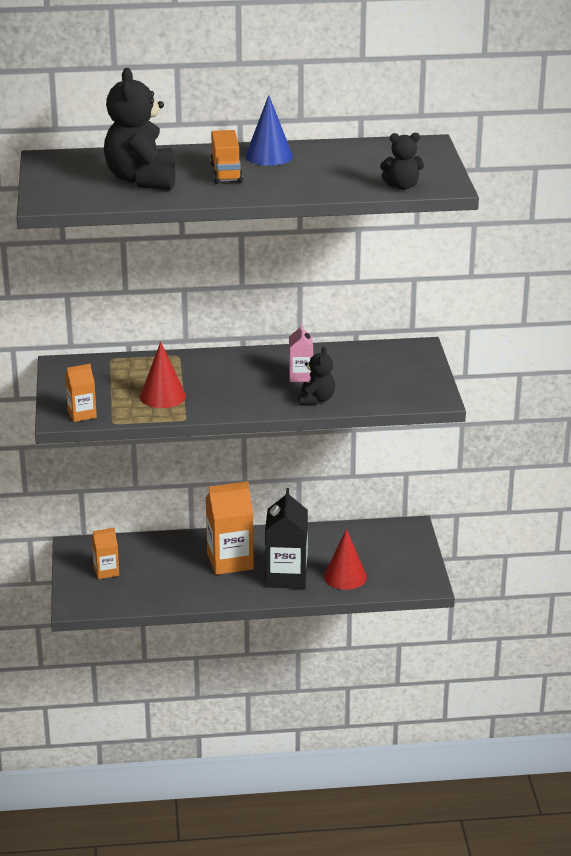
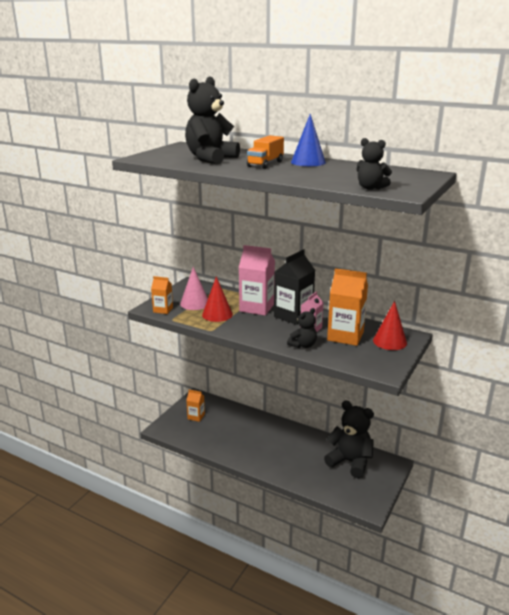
camera: 35 degrees right, 5 degrees down
(111, 391) = (195, 303): none -> pink cone
(200, 370) = (257, 307): none -> pink carton
(230, 561) = (265, 438): orange carton -> orange carton (345, 336)
(286, 576) = (287, 462): black carton -> black carton (293, 315)
(345, 577) = (322, 478): red cone -> red cone (389, 341)
(360, 546) = (350, 462): none -> black teddy bear

